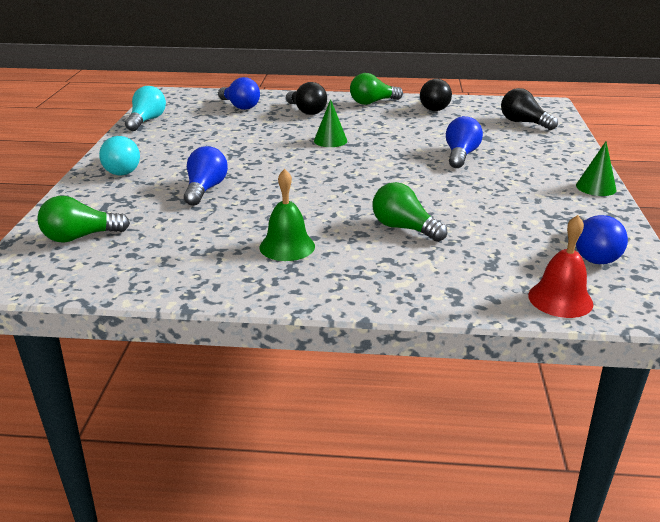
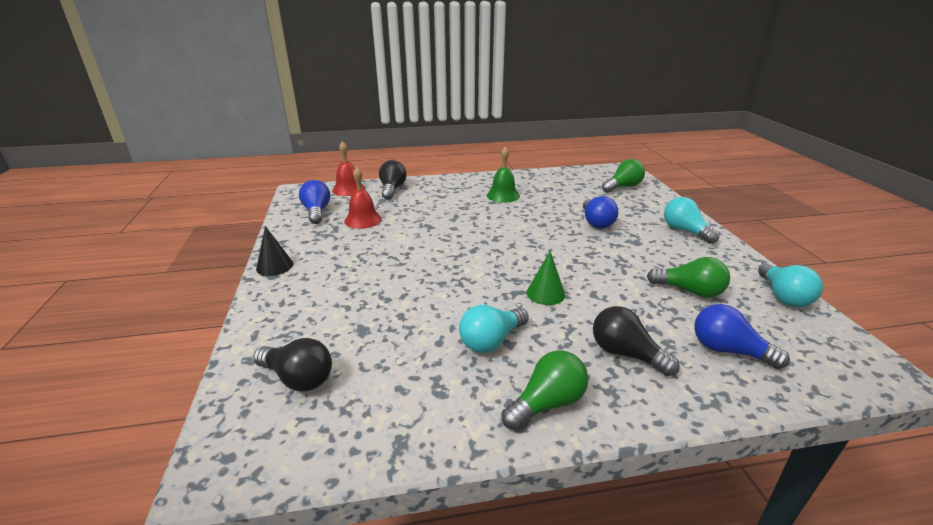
camera: 165 degrees right, 0 degrees up
(391, 124) = (491, 341): none -> turquoise light bulb
(404, 228) = (437, 213): green light bulb -> green light bulb (690, 291)
(436, 107) = (436, 406): black light bulb -> black light bulb (392, 189)
(460, 155) = (397, 291): blue light bulb -> none
(513, 230) = (363, 220): none -> red bell
(596, 187) = (274, 266): green cone -> black cone

